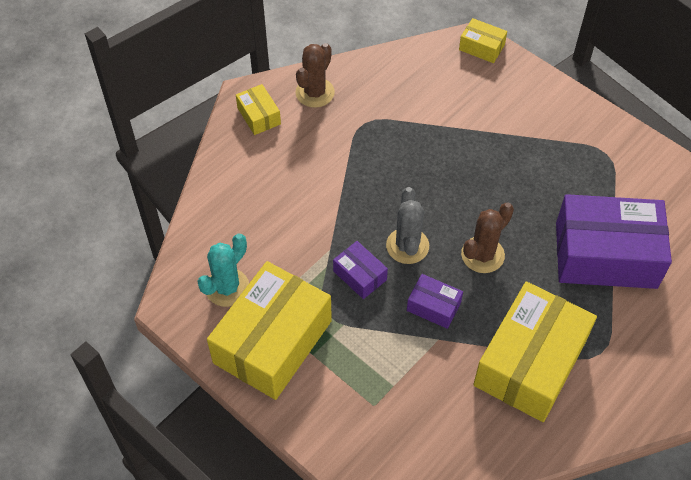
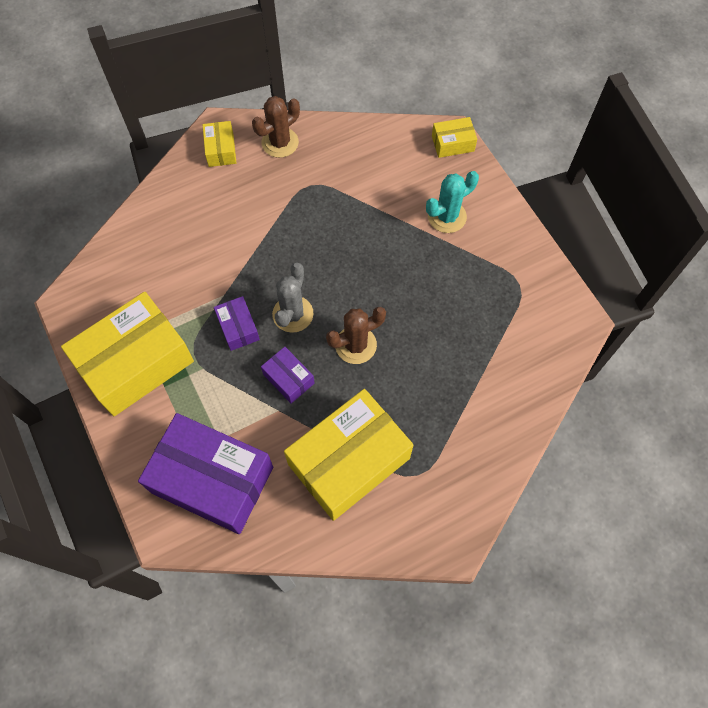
camera: 20 degrees right, 10 degrees up
(227, 287) = (121, 301): turquoise cactus -> turquoise cactus (447, 217)
(481, 47) = (452, 143): yellow box -> yellow box turned 60 degrees counterclockwise
(605, 255) = (469, 383): purple box -> purple box (212, 480)

